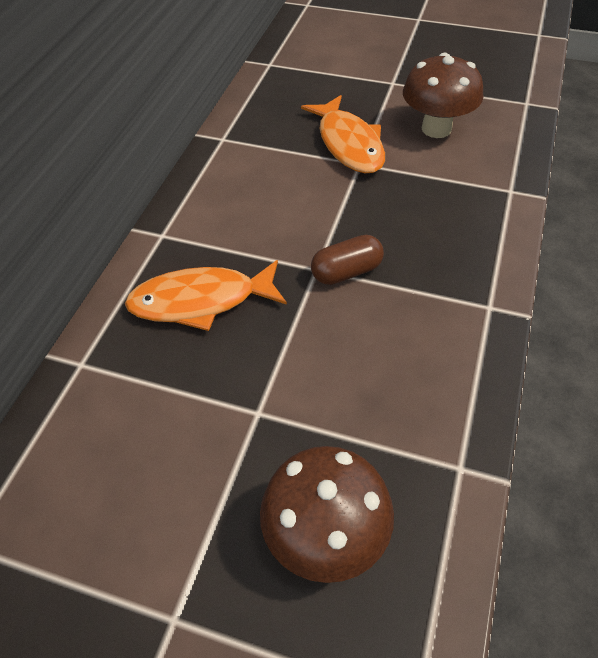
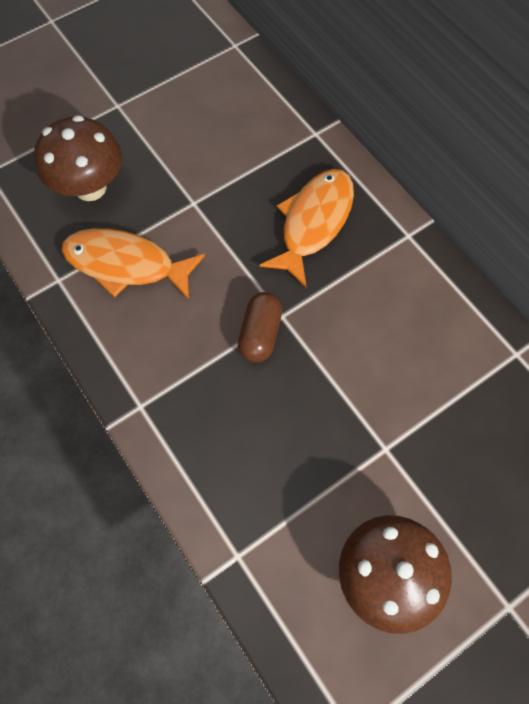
camera: 125 degrees right, 15 degrees up
(348, 144) = (423, 462): orange fish -> orange fish (126, 264)

